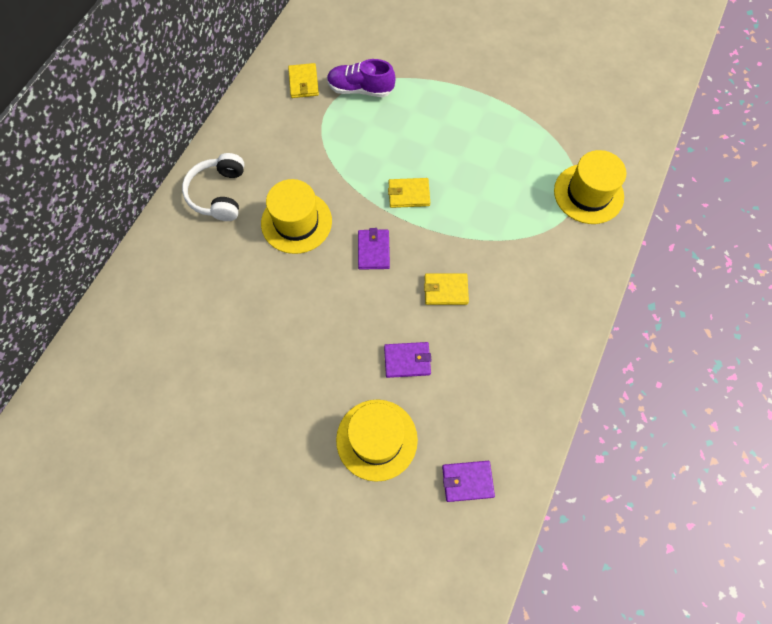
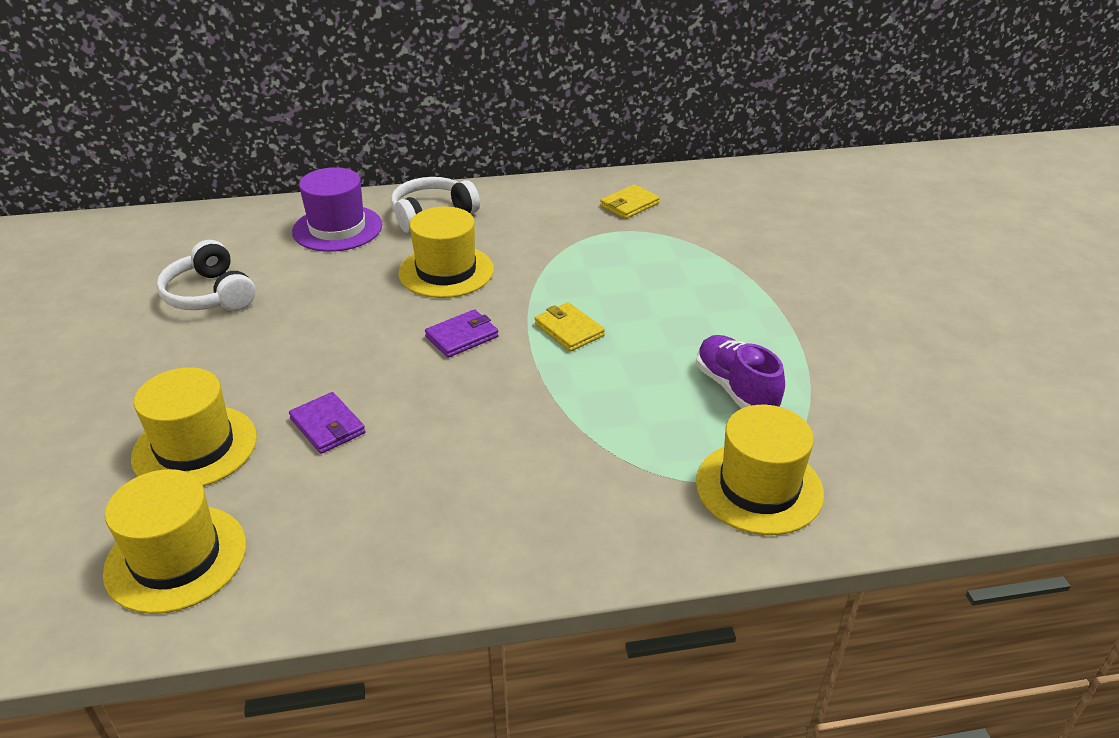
camera: 55 degrees right, 30 degrees down
(187, 258) = (337, 228): none -> purple hat
(210, 372) = (210, 295): none -> white headphones
(360, 89) = (670, 240): purple shoe -> purple shoe (736, 389)
(445, 290) = (459, 415): yellow wallet -> none
(467, 481) = (176, 558): purple wallet -> yellow hat

